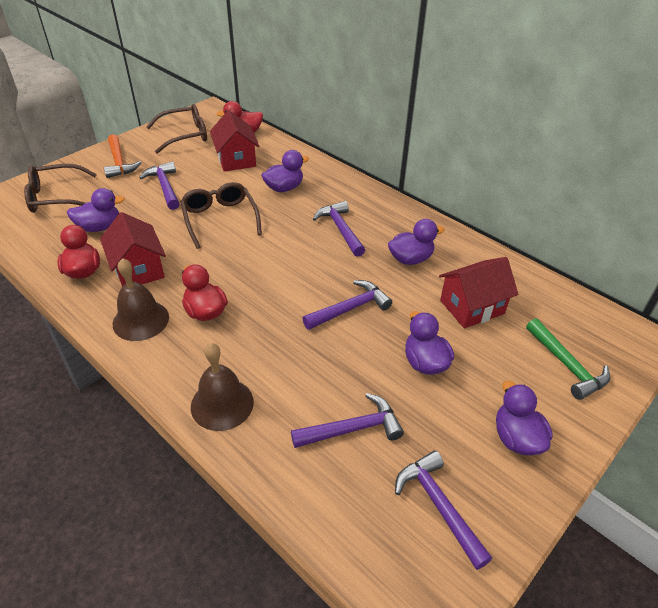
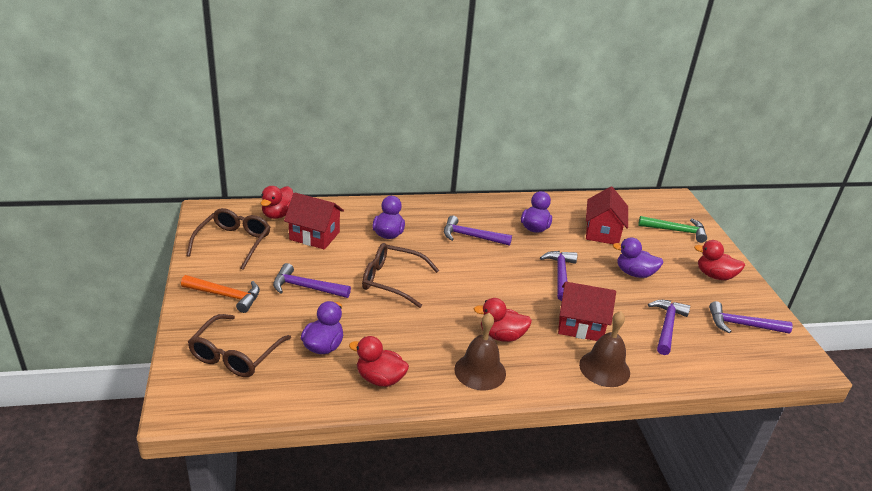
camera: 55 degrees left, 10 degrees down
(138, 269) = (412, 348): red house -> red house (580, 325)
(516, 438) = (714, 276): purple duck -> red duck

